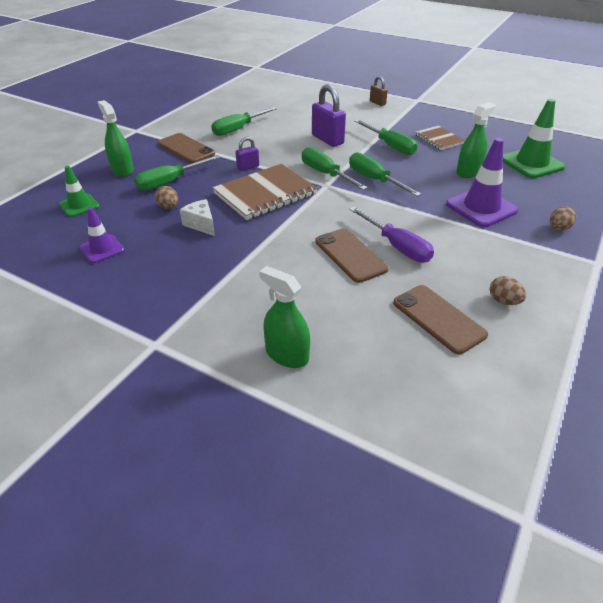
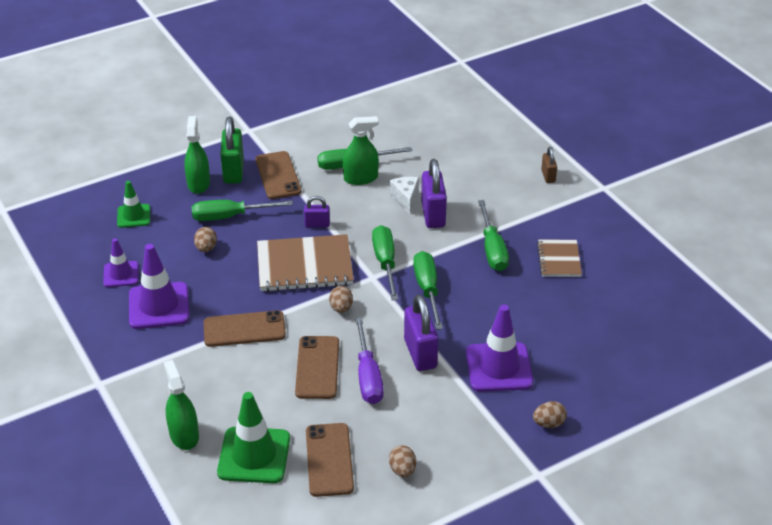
camera: 30 degrees right, 0 degrees up
(146, 155) = (233, 171): none -> green padlock
(161, 260) = (159, 306): none -> purple traffic cone
(201, 224) = (219, 280): white cheese -> white cheese (405, 198)
(259, 250) = (244, 329): none -> brown phone
(324, 210) = (341, 308): none -> brown egg
(417, 218) = (420, 353): none -> purple padlock
(468, 172) = (539, 318): green spray bottle -> green spray bottle (360, 178)
(531, 163) = (625, 334): green traffic cone -> green traffic cone (254, 455)

